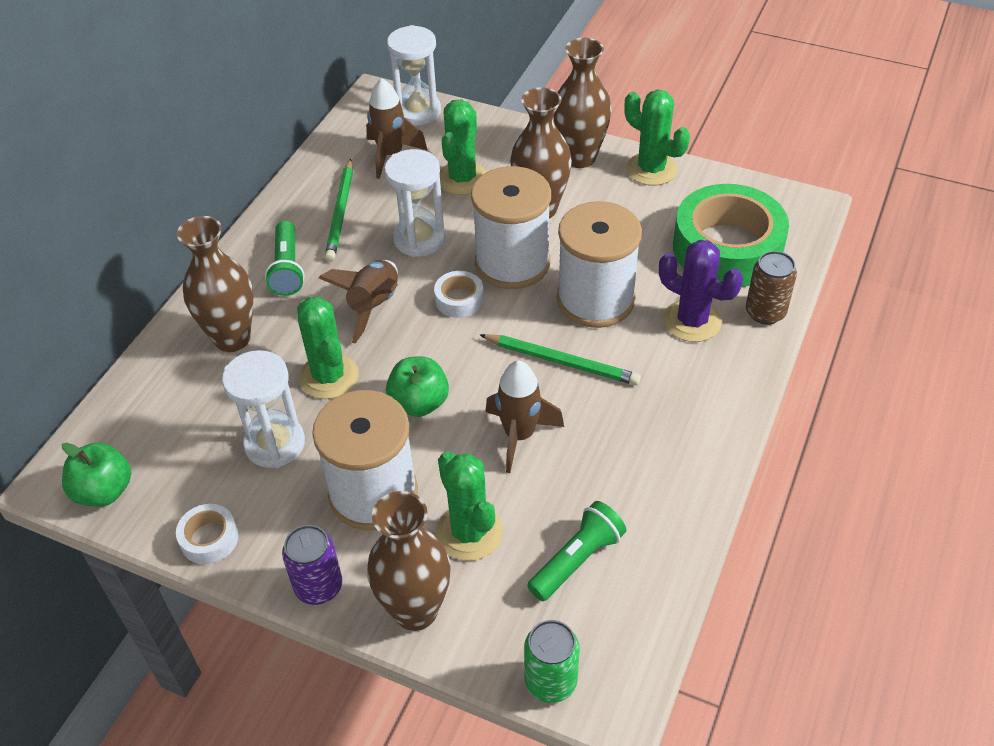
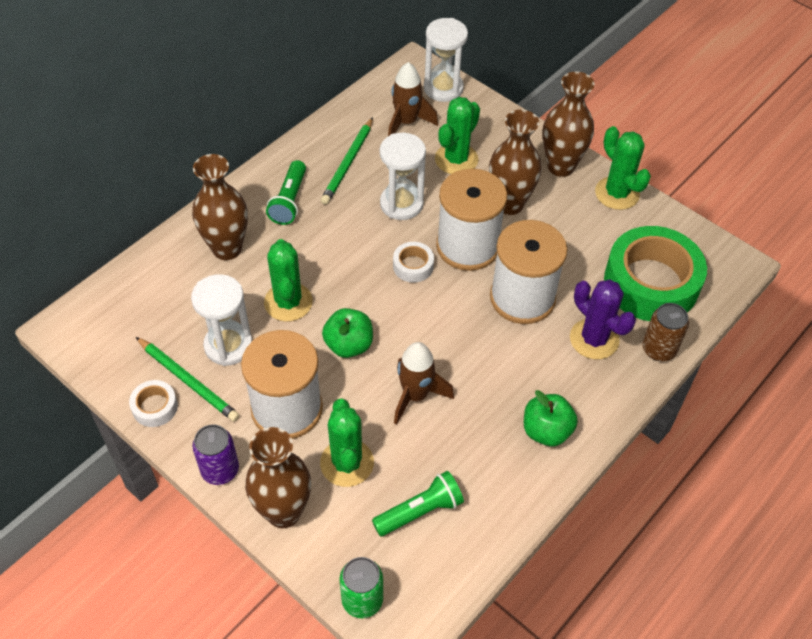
camera: 15 degrees right, 5 degrees up
(104, 491) = (93, 346): green apple -> green apple (546, 431)
(374, 306) = (344, 252): brown rocket -> none
(562, 361) = (474, 343): green pencil -> green pencil (188, 381)

